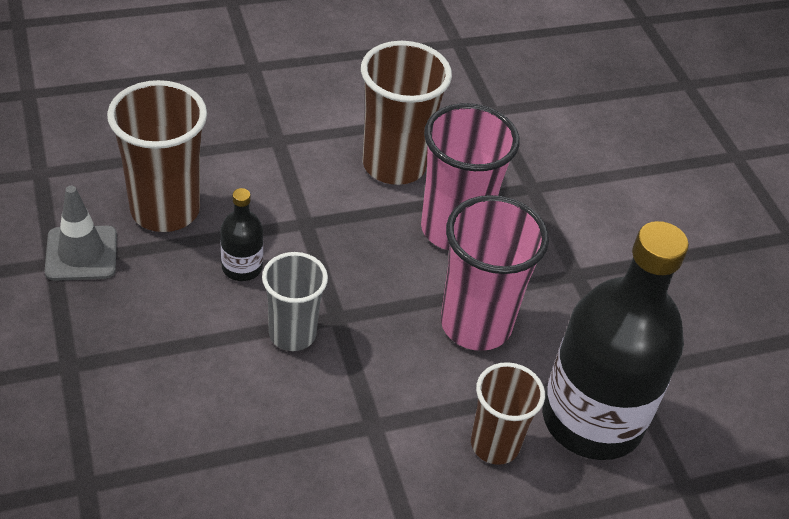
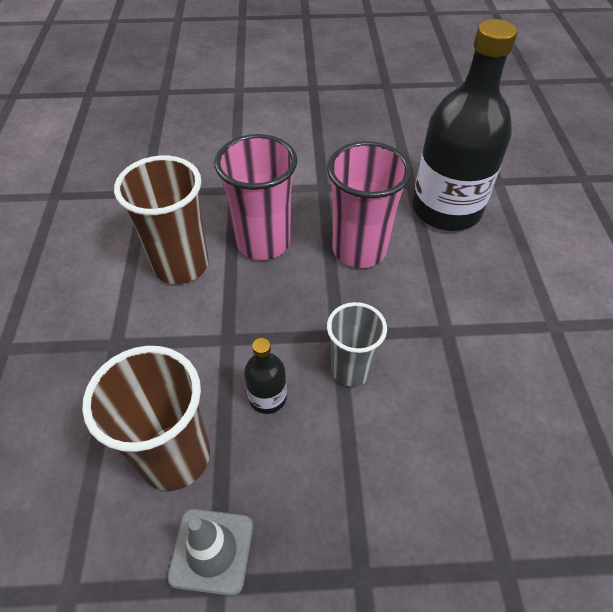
camera: 70 degrees left, 5 degrees up
(495, 444) = (465, 263): brown cup -> none

